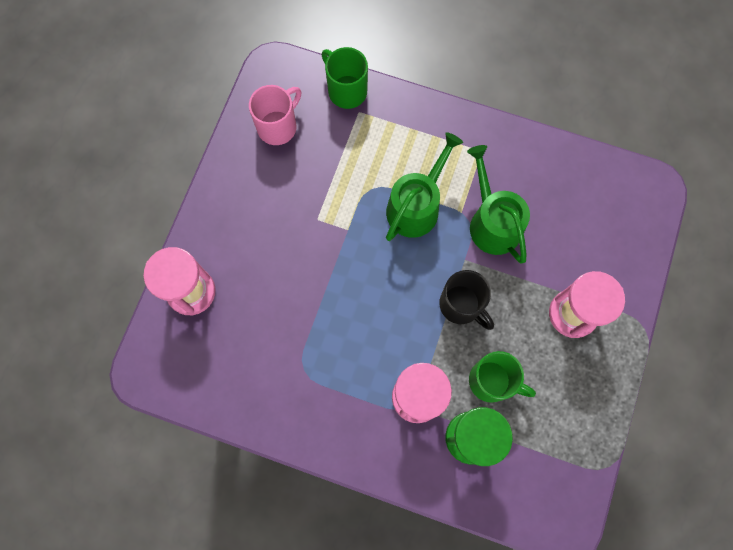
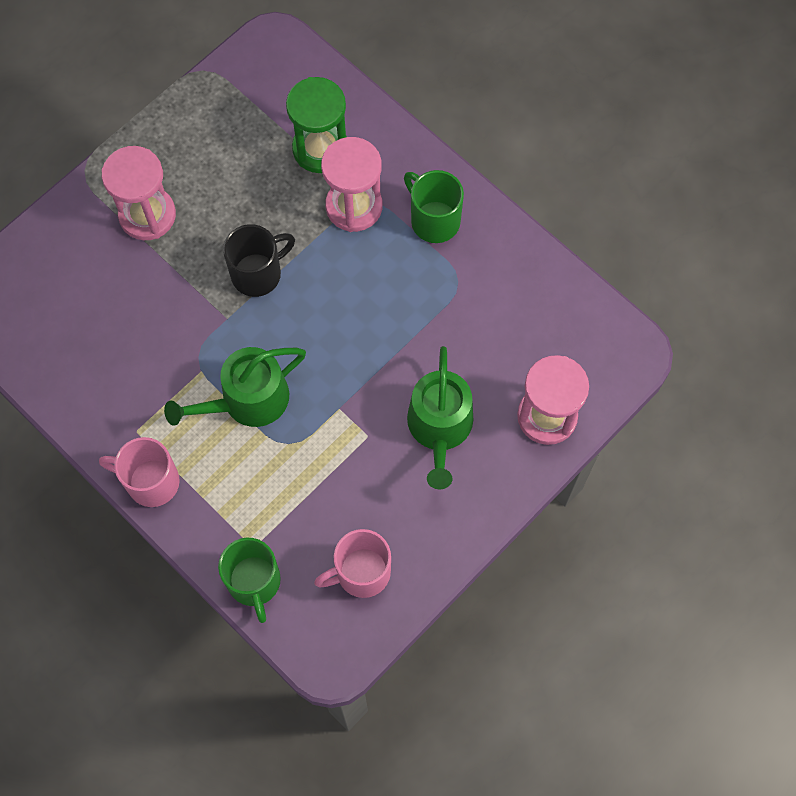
camera: 155 degrees left, 5 degrees down
(451, 122) = (151, 481): none -> pink mug
(461, 305) = (258, 273): black mug -> black mug turned 75 degrees clockwise
(492, 222) = (173, 344): green watering can -> green watering can (440, 428)
(492, 381) = (269, 188): green mug -> green mug (434, 220)

